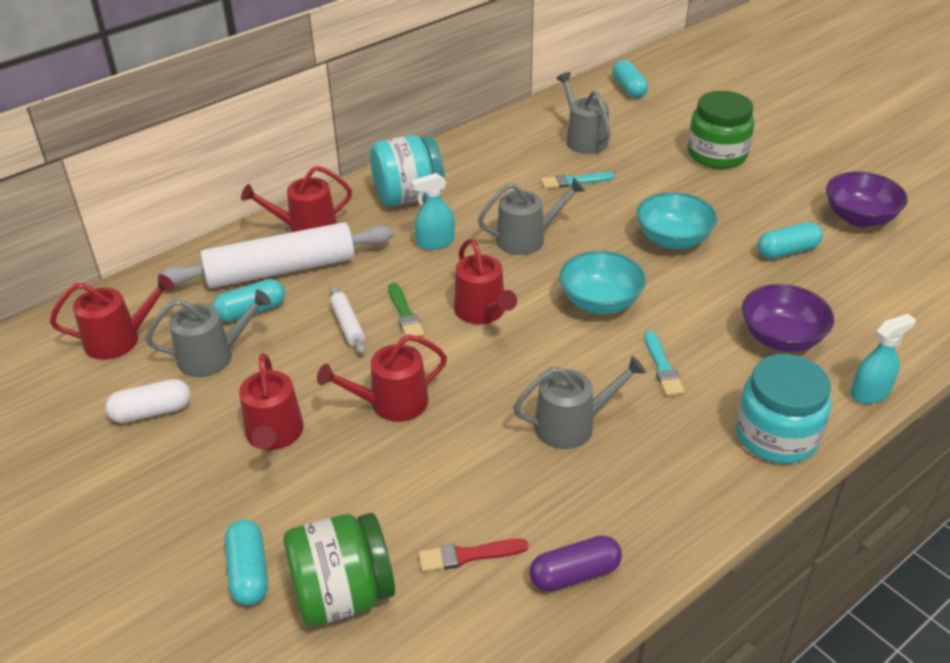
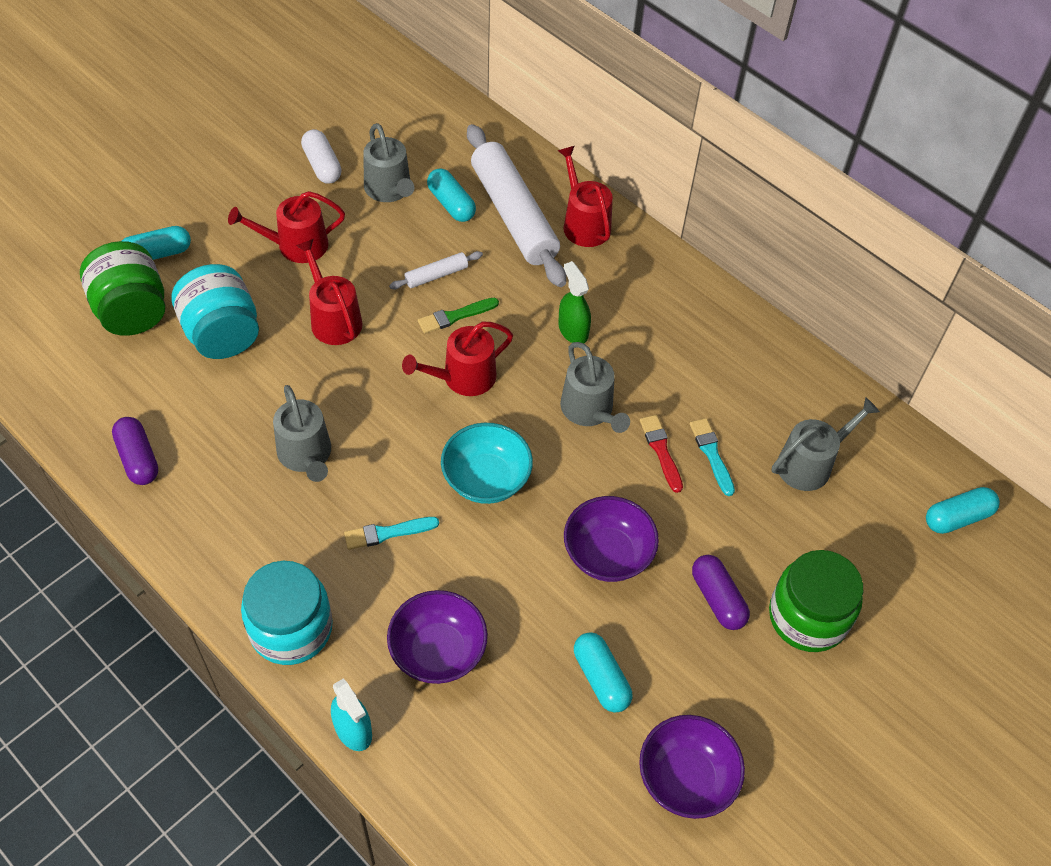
camera: 80 degrees right, 15 degrees up
(119, 339) = (408, 126): red watering can -> none
(408, 196) = (653, 299): turquoise jar -> turquoise jar (222, 334)
(435, 242) = (573, 330): turquoise spray bottle -> green spray bottle
(468, 555) = (162, 386): red brush -> red brush (661, 450)
(673, 239) = (607, 554): turquoise bowl -> purple bowl
(707, 191) = (717, 599): none -> purple capsule

